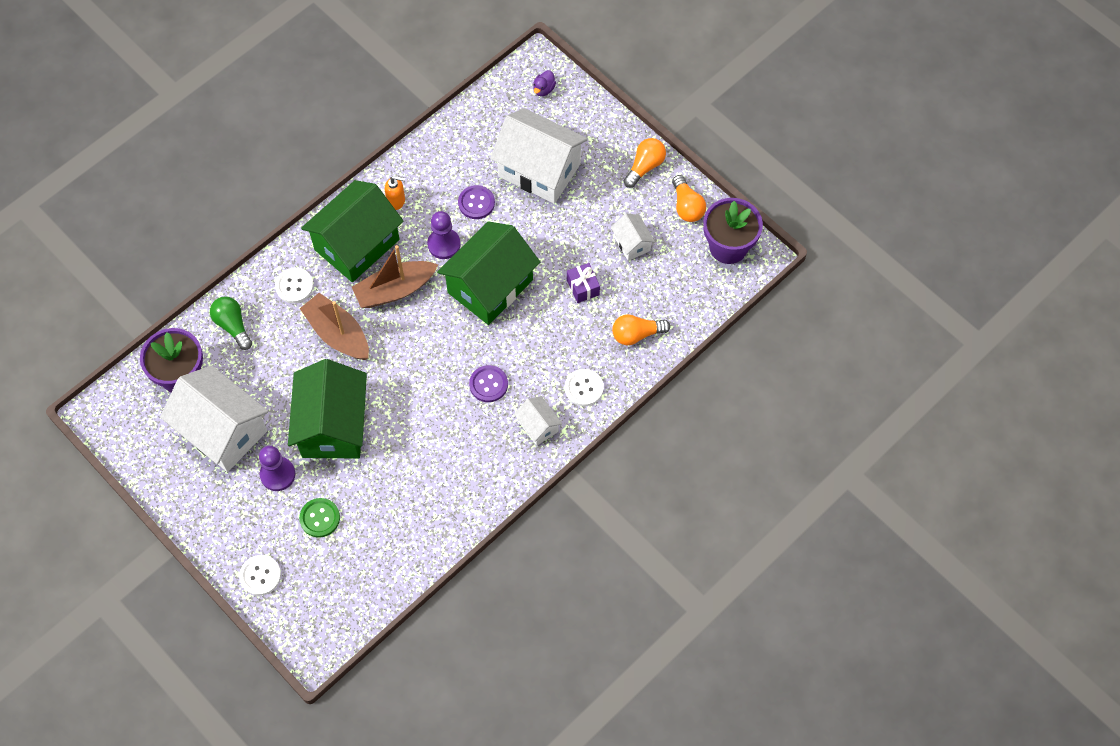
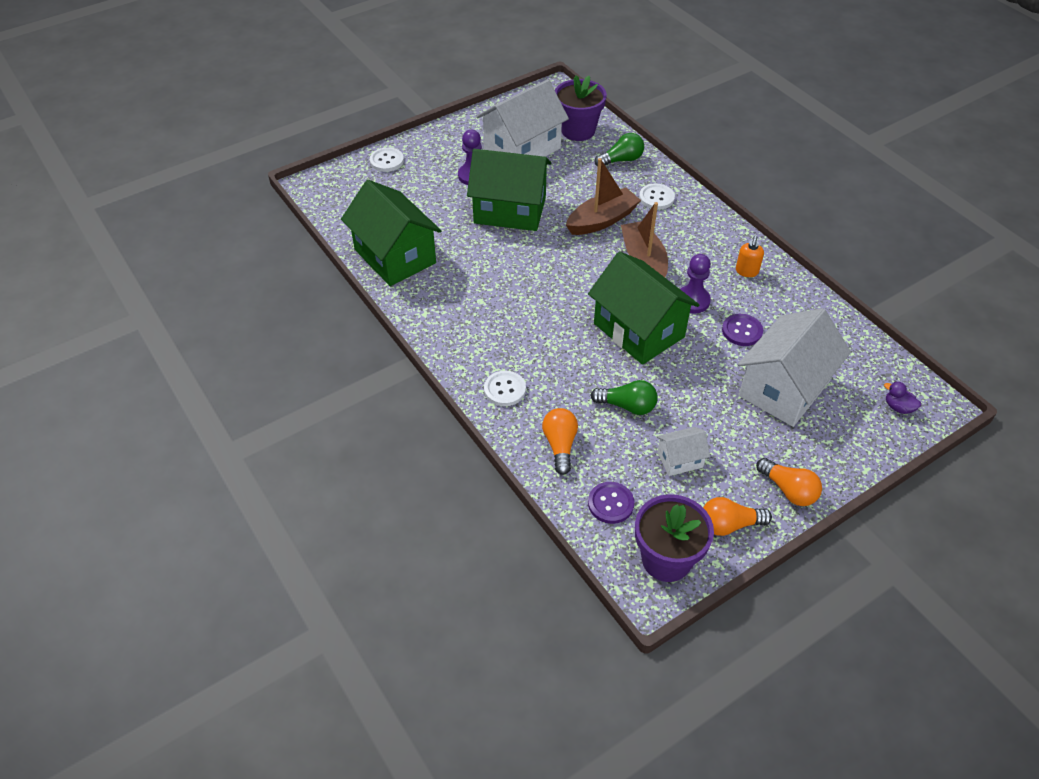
camera: 100 degrees right, 15 degrees down
(320, 518) = (425, 196): green button -> none
(357, 244) = (697, 240): green house -> green house (395, 256)
(488, 384) = (526, 316): purple button -> purple button (610, 503)
(538, 426) = (471, 347): white house -> none
(583, 287) = (627, 406): purple gift -> green light bulb

